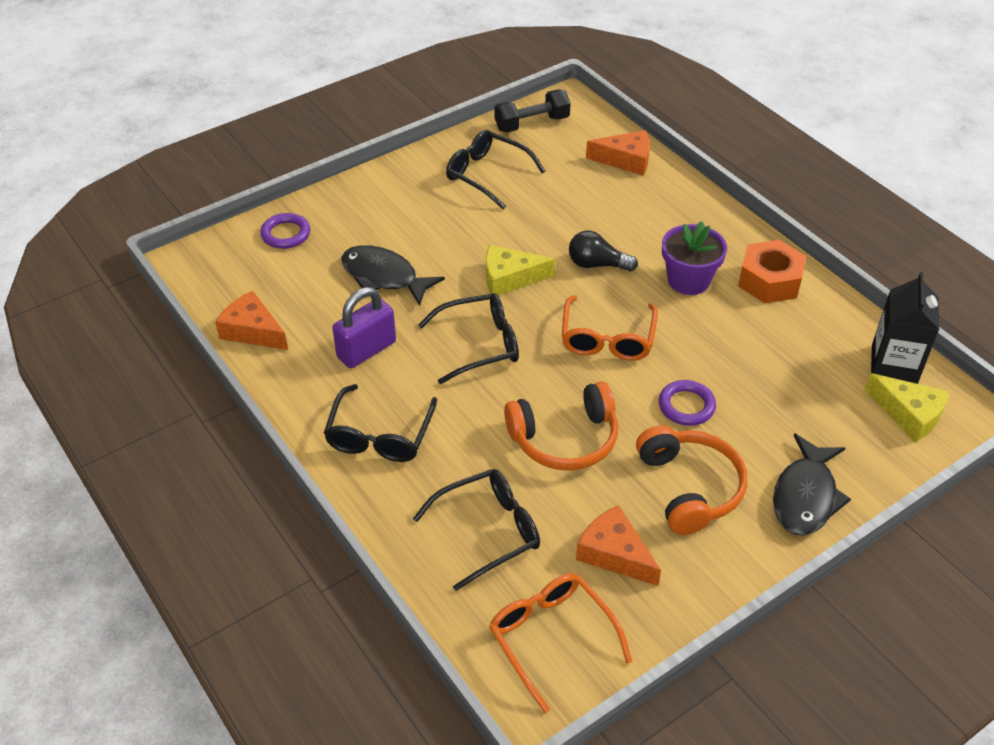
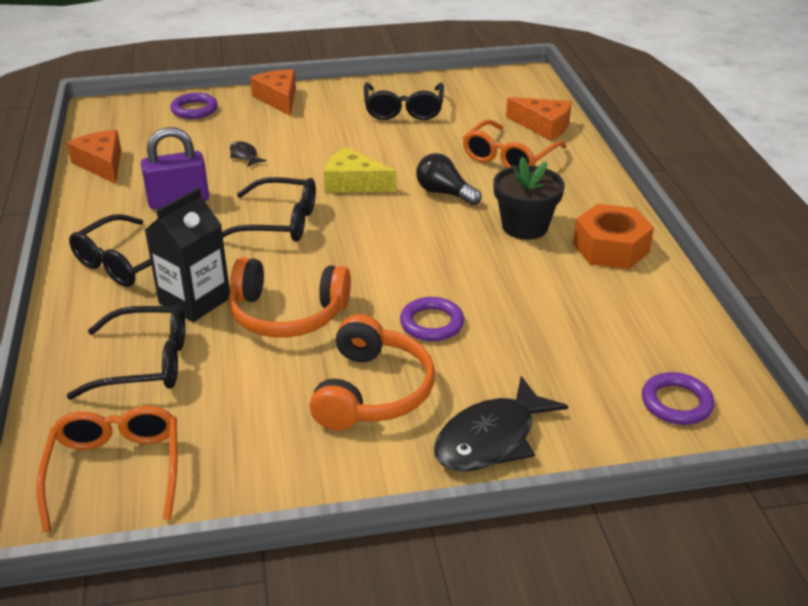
camera: 25 degrees right, 10 degrees down
(384, 277) = (244, 156): black fish -> black fish, size x0.47
(487, 175) = (403, 109): black glasses -> black glasses turned 150 degrees counterclockwise
(532, 123) = (477, 84): black dumbbell -> none
(607, 338) = (402, 249): orange glasses -> orange glasses (509, 157)
(614, 554) = (244, 421): orange cheese -> orange cheese (278, 99)
(688, 280) = (525, 227): purple flower pot -> black flower pot
(894, 364) = (694, 354): black carton -> black carton (194, 300)
(909, 414) = (676, 403): yellow cheese -> purple ring

